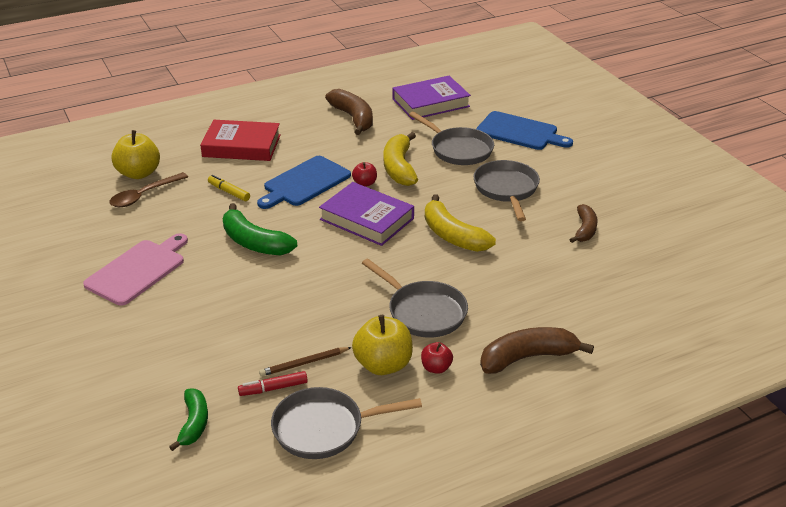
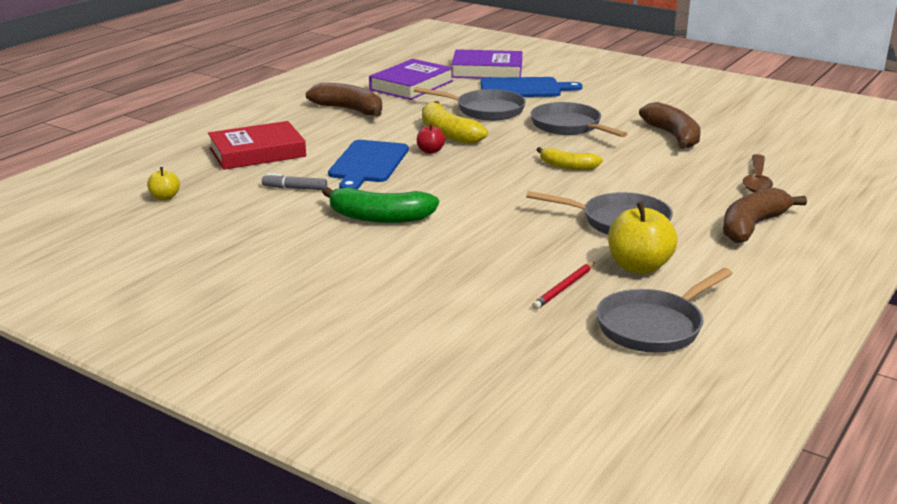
camera: 30 degrees left, 10 degrees down
(138, 270) = (279, 270): pink cutting board -> none
(139, 173) = (165, 197): yellow apple -> yellow apple, size x0.53
(144, 195) = (198, 213): brown spoon -> brown spoon (757, 180)
(194, 423) = (521, 365): green banana -> none
(229, 192) = (294, 188): yellow marker -> grey marker
(273, 388) = (562, 314): red marker -> none
(304, 363) = (564, 288): brown pencil -> red pencil
(367, 219) = (470, 174): purple book -> purple book (487, 71)
(436, 368) = (688, 255): red apple -> none
(452, 235) = (567, 166): yellow banana -> yellow banana, size x0.63
(585, 229) = (673, 136): brown banana -> brown banana, size x1.58

